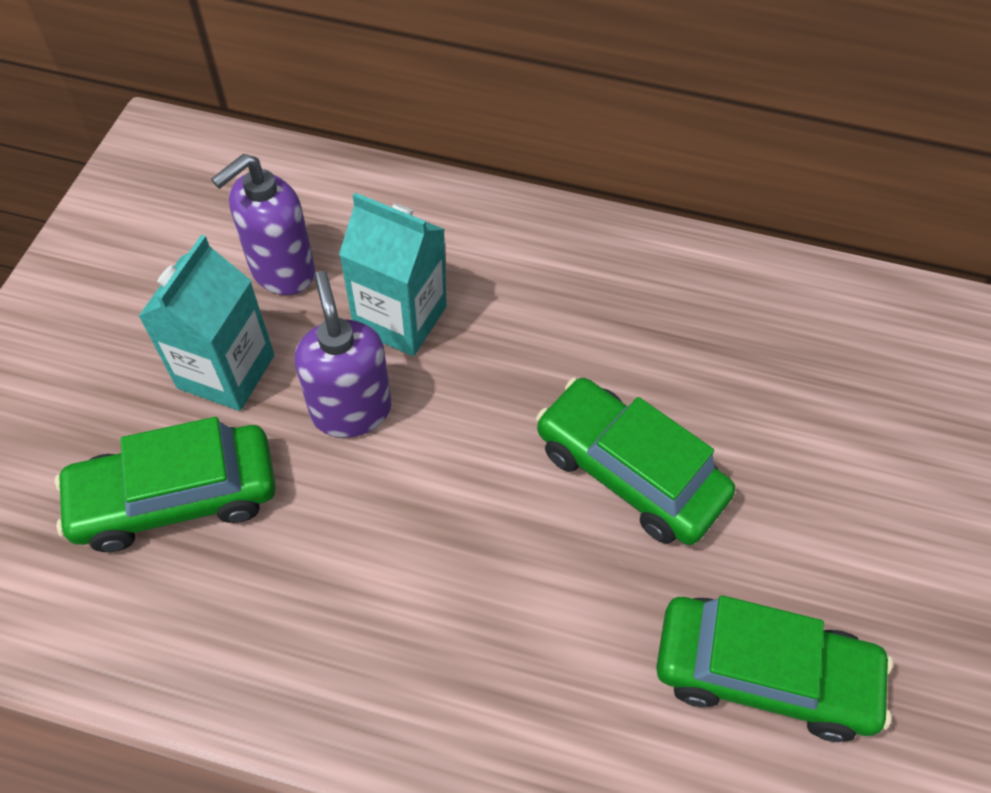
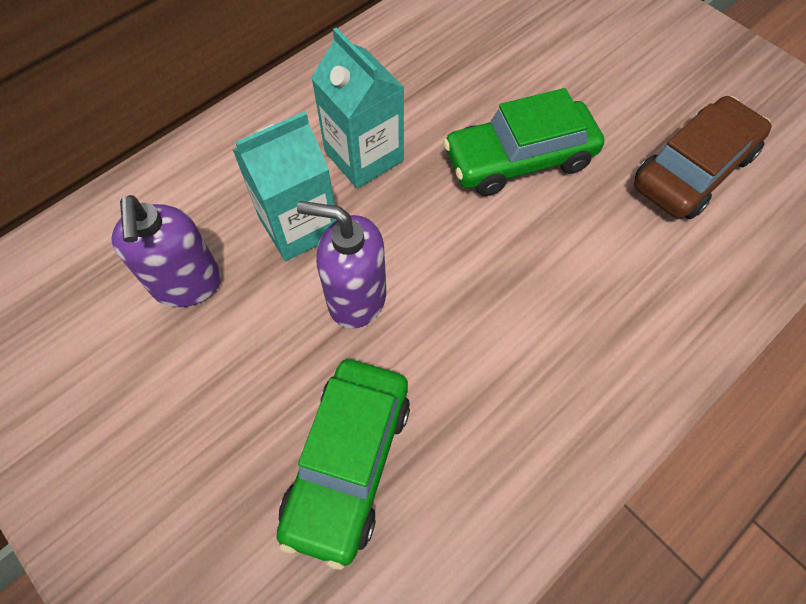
camera: 55 degrees left, 5 degrees up
(226, 371) = (254, 371): turquoise carton -> turquoise carton (364, 156)
(762, 673) = (692, 170): green car -> brown car

